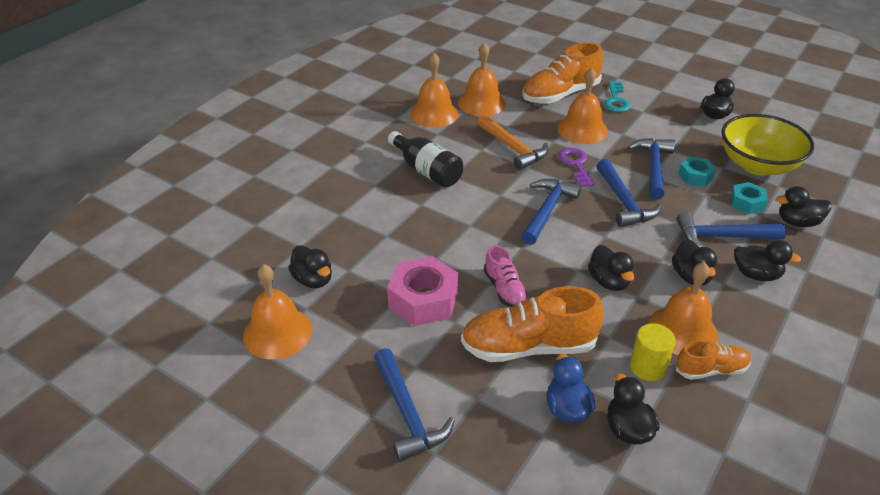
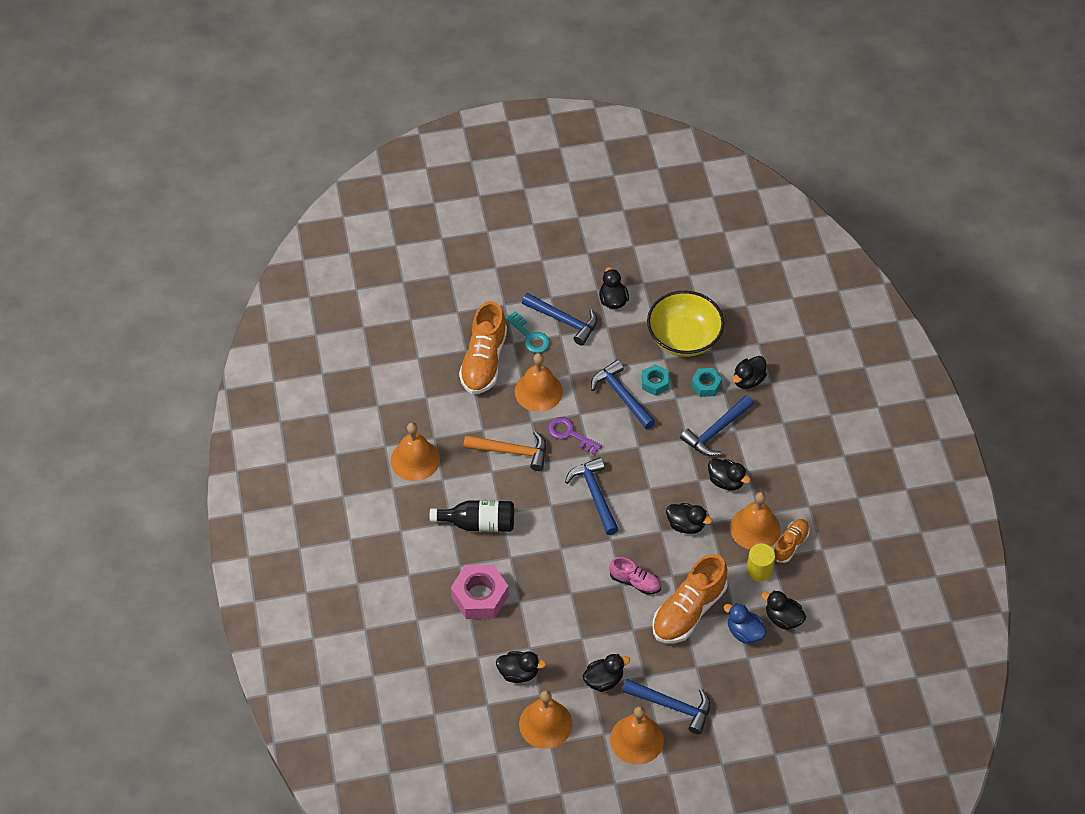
camera: 45 degrees left, 15 degrees up
(423, 300) = (598, 629): pink nut -> pink nut (480, 596)
(481, 103) = (436, 418): orange bell -> orange bell (637, 739)
(624, 202) = (633, 446): blue hammer -> blue hammer (564, 321)
(756, 275) = (759, 449): black duck -> black duck (604, 680)

